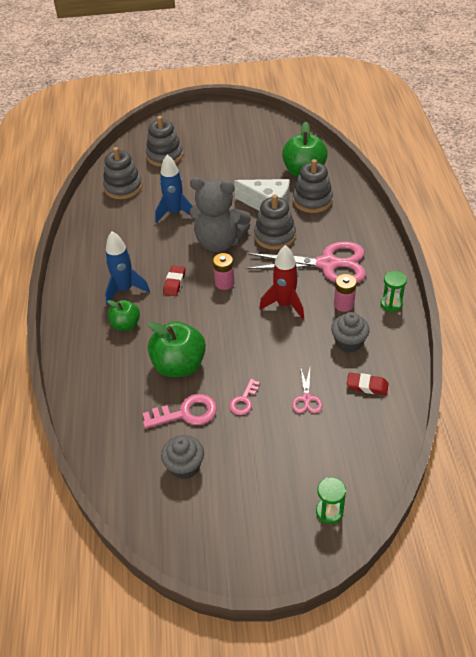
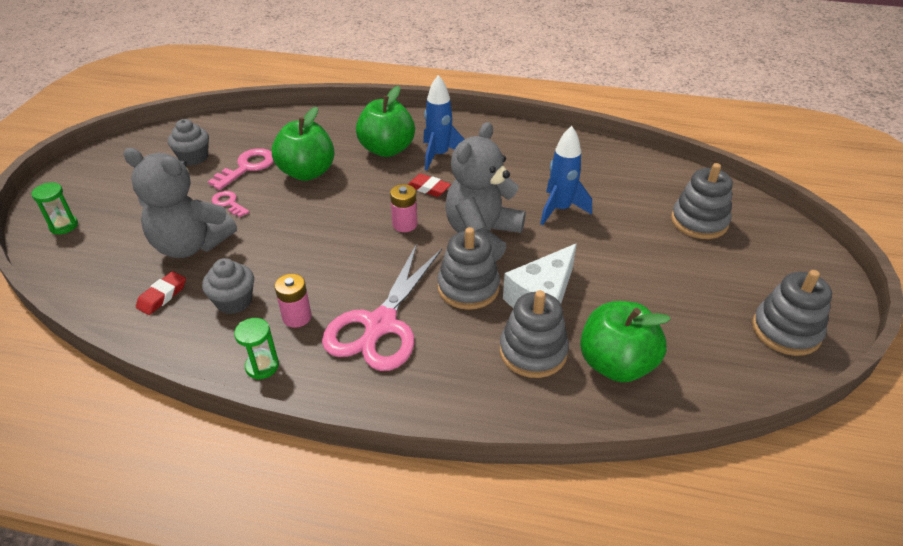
camera: 105 degrees right, 5 degrees down
(123, 187) = (631, 177): grey stacking toy -> grey stacking toy (786, 331)
(126, 325) = (387, 149): green apple -> green apple, size x1.70
(186, 413) = (247, 167): pink key -> pink key turned 150 degrees counterclockwise
(285, 304) = (335, 264): red rocket -> none
(306, 399) = (191, 245): pink scissors -> grey teddy bear

